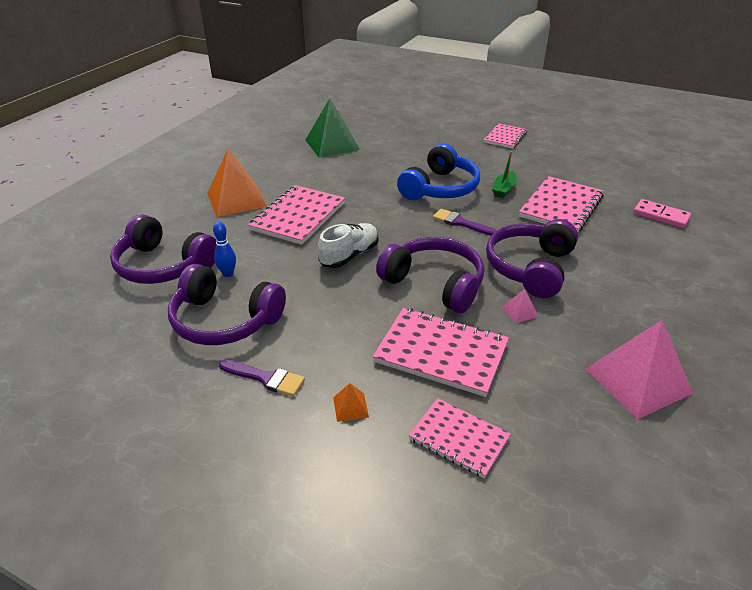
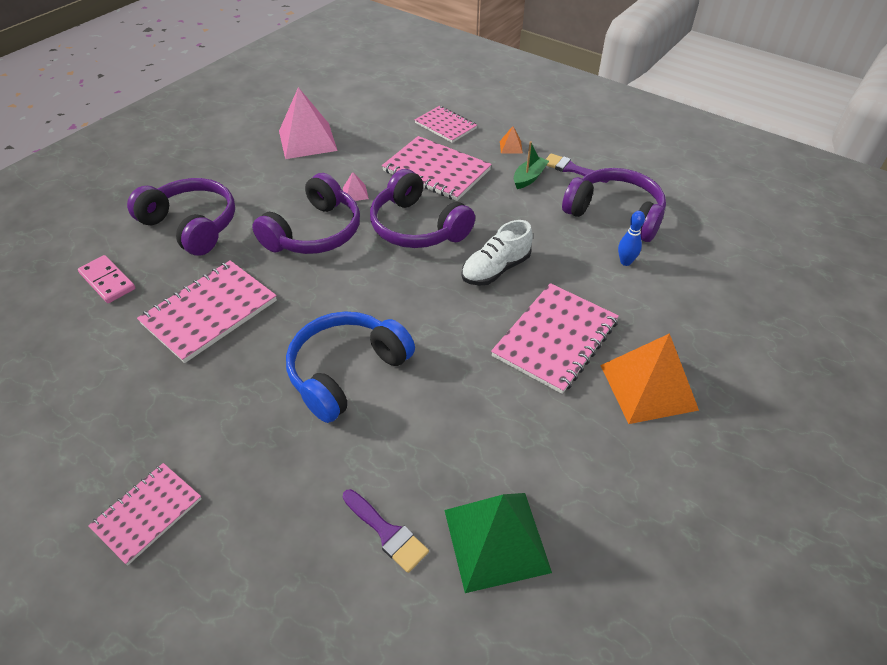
camera: 170 degrees left, 10 degrees up
(163, 266) = (700, 280): purple headphones -> purple headphones (192, 225)
(460, 222) = (352, 301): purple brush -> purple brush (387, 533)
(503, 190) = (259, 355): green boat -> green boat (529, 178)

